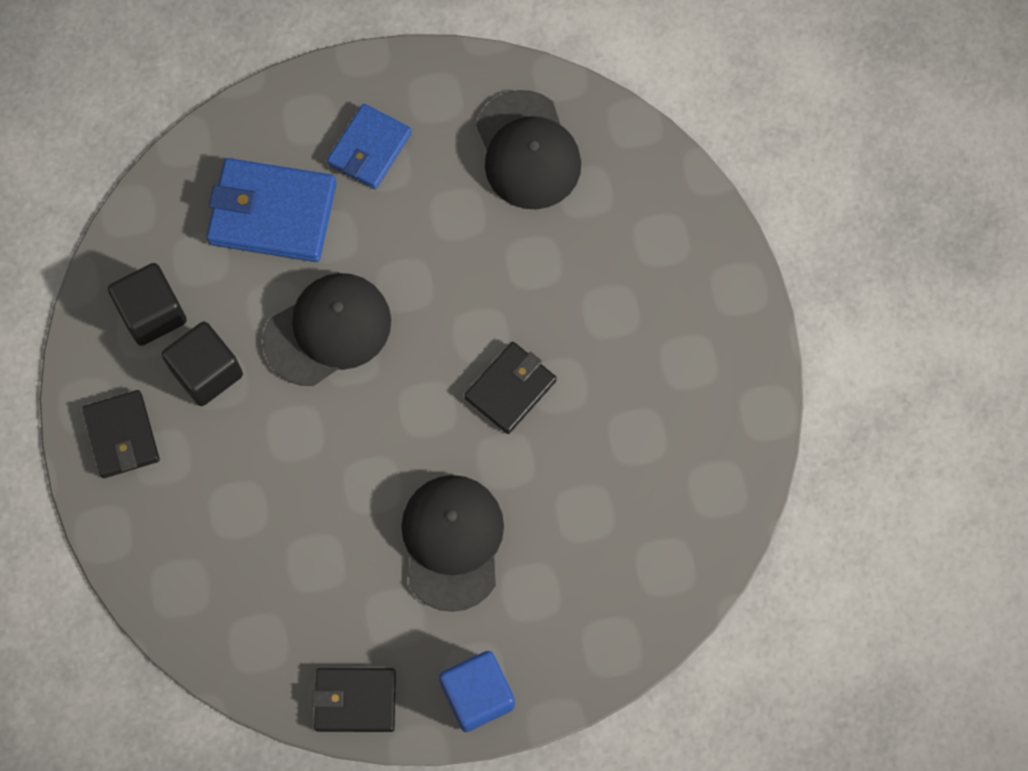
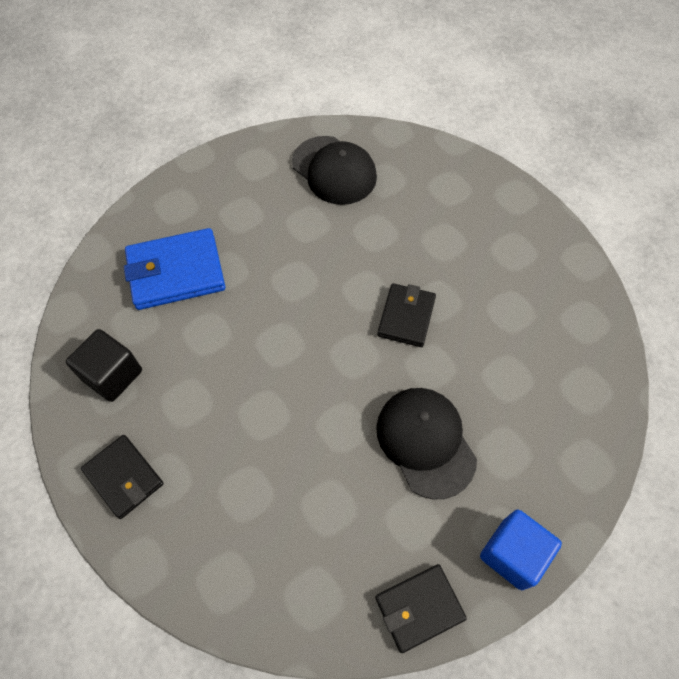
camera: 25 degrees left, 10 degrees down
(207, 372) = (174, 399): black cube -> none
(328, 330) = (254, 332): black cap -> none
(369, 149) = (227, 208): blue wallet -> none

